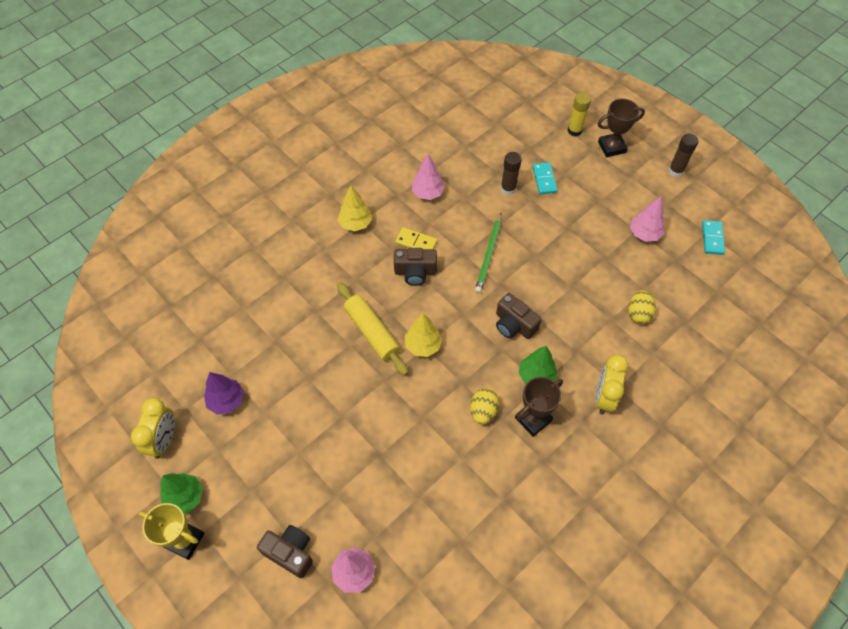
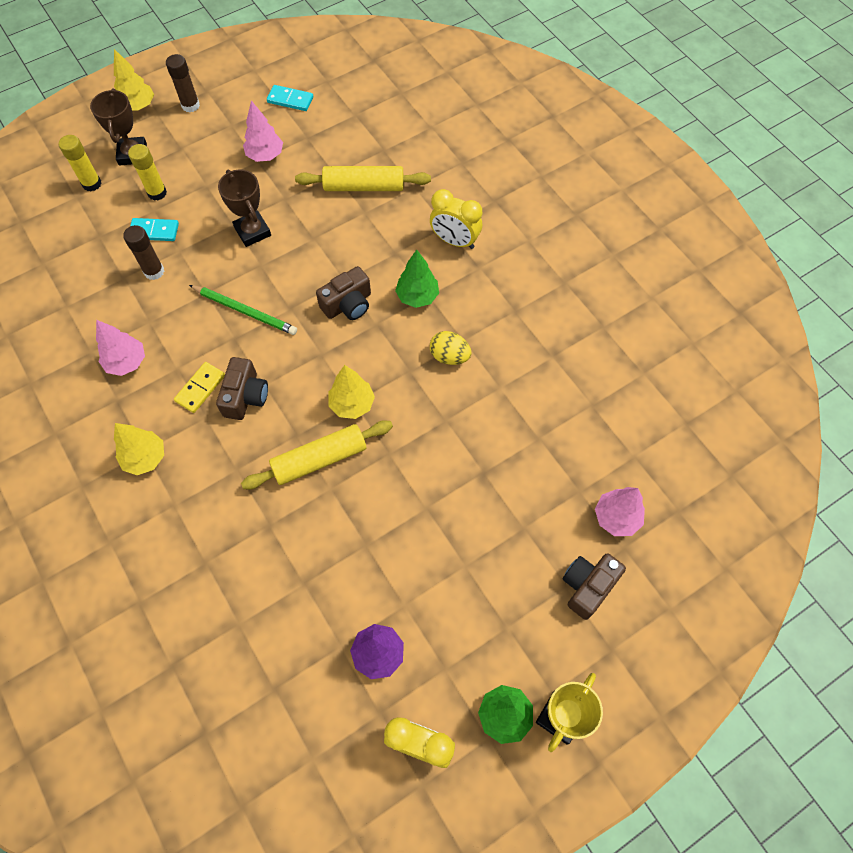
camera: 80 degrees left, 5 degrees up
(533, 419) = (467, 310): brown trophy -> brown trophy (252, 231)
(580, 172) = (157, 193): none -> yellow glue stick
(638, 313) = (364, 187): yellow egg -> yellow rolling pin
(660, 138) = (138, 106): none -> yellow tree

